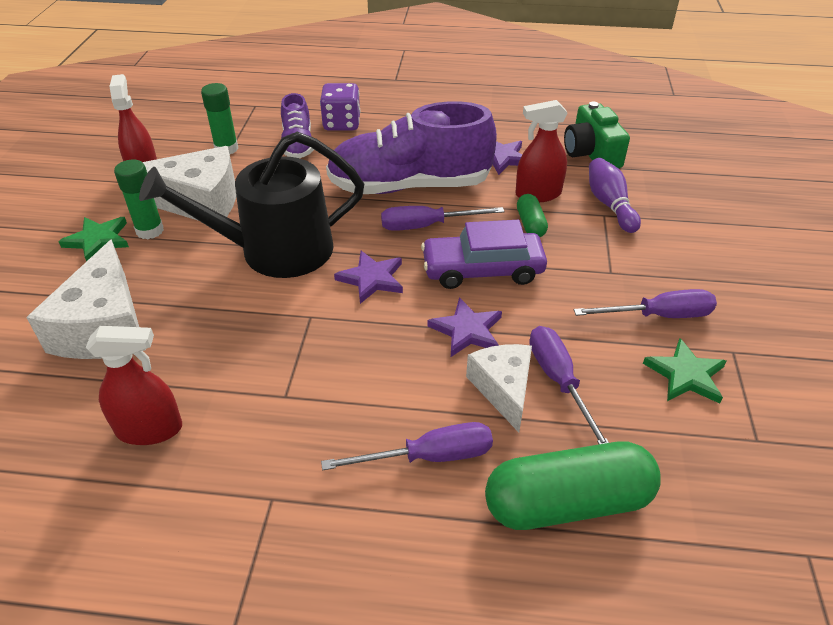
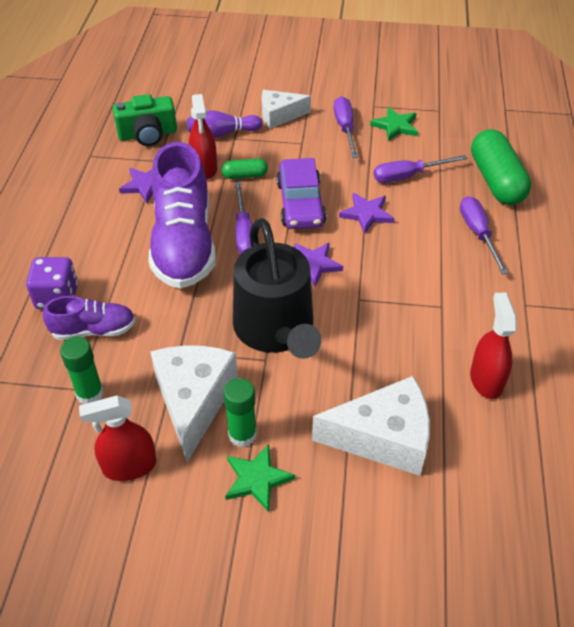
camera: 90 degrees left, 5 degrees up
(503, 389) = (418, 200): white cheese -> white cheese (279, 115)

